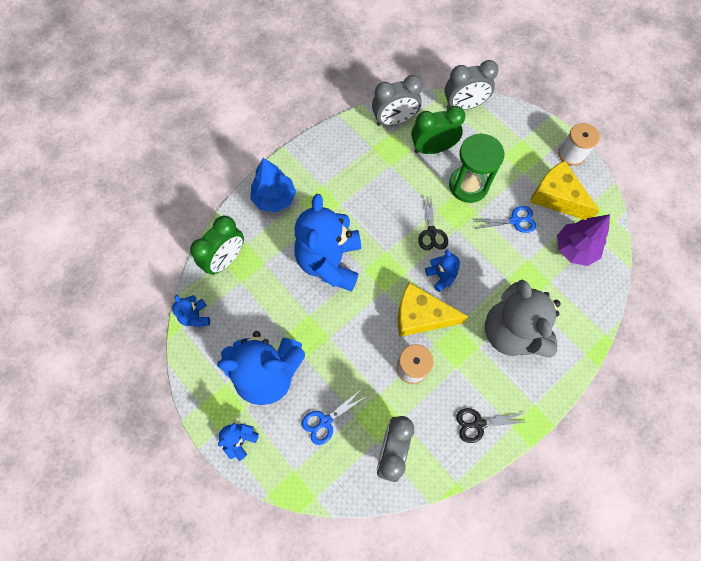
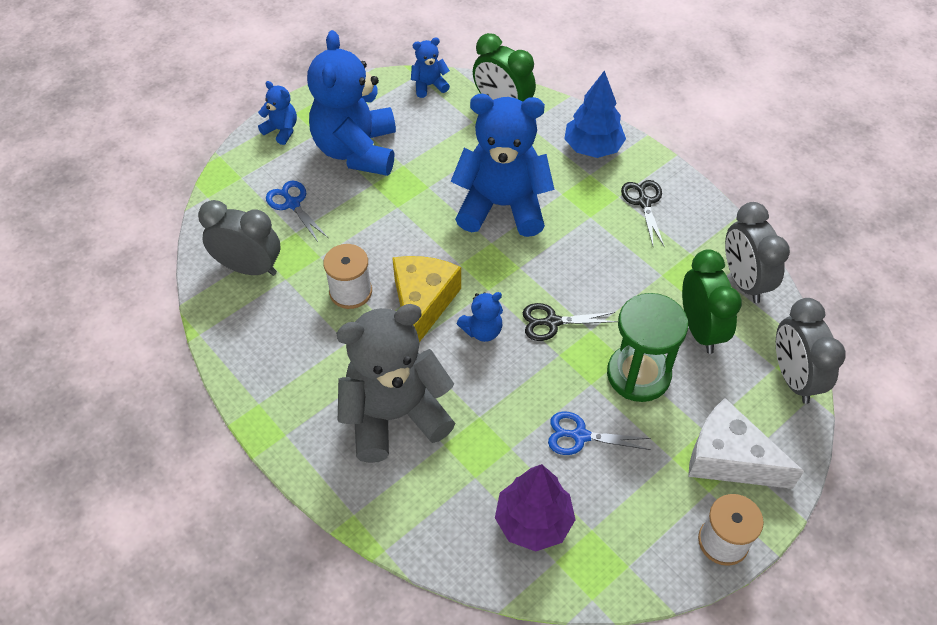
camera: 90 degrees right, 15 degrees down
(479, 424) = (268, 363): black scissors -> black scissors (644, 202)
(515, 221) = (580, 436): blue scissors -> blue scissors turned 105 degrees clockwise
(520, 145) = (729, 458): none -> white cheese
(556, 197) = (630, 504): yellow cheese -> none

